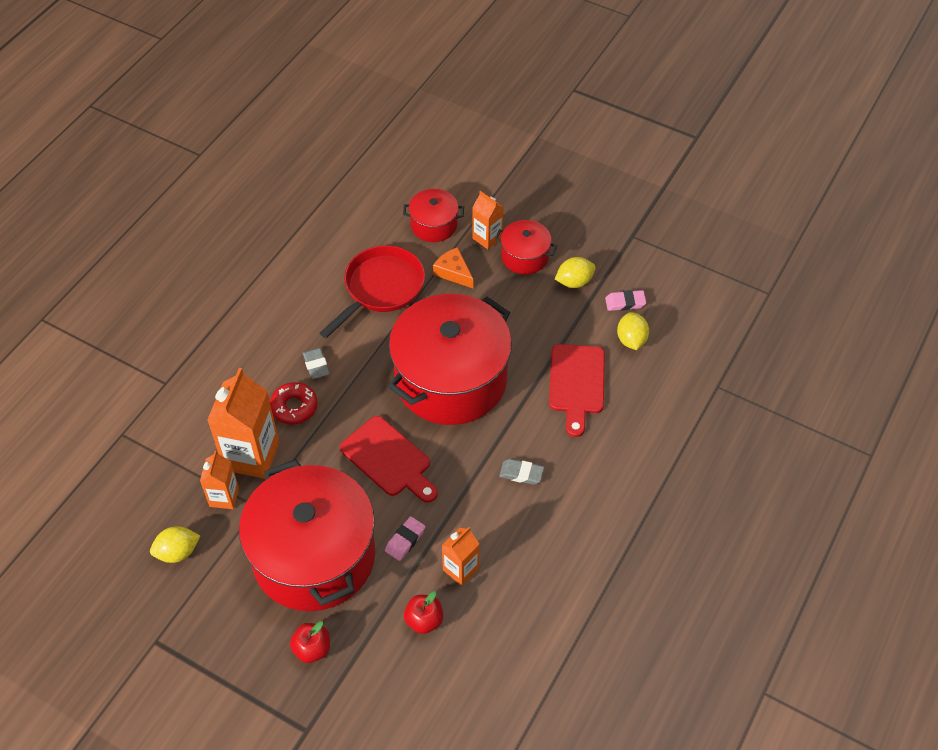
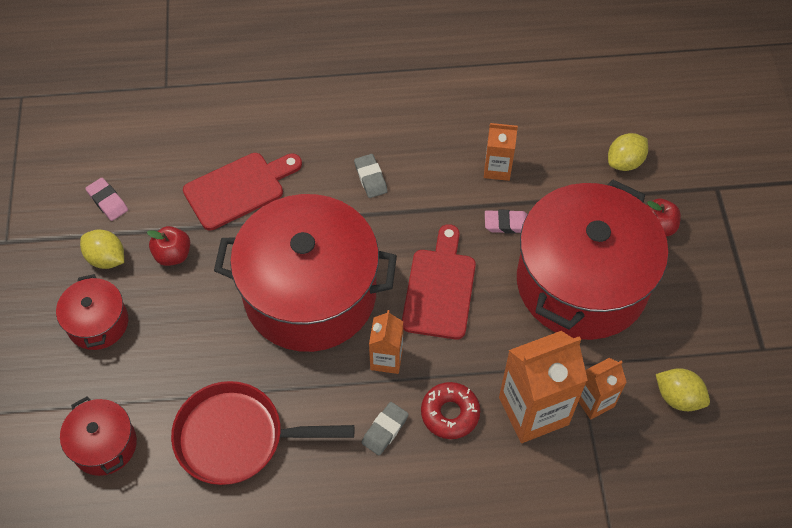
camera: 125 degrees left, 5 degrees up
(424, 620) = (562, 167): red apple -> red apple (173, 255)
(453, 272) = (165, 379): orange cheese -> none
(487, 238) = (91, 376): orange carton -> orange carton (386, 359)
(631, 340) = (154, 173): yellow lemon -> yellow lemon (624, 162)

